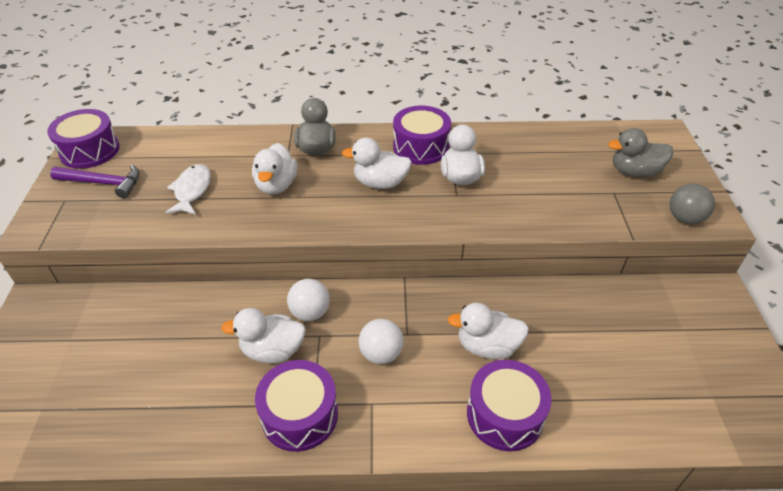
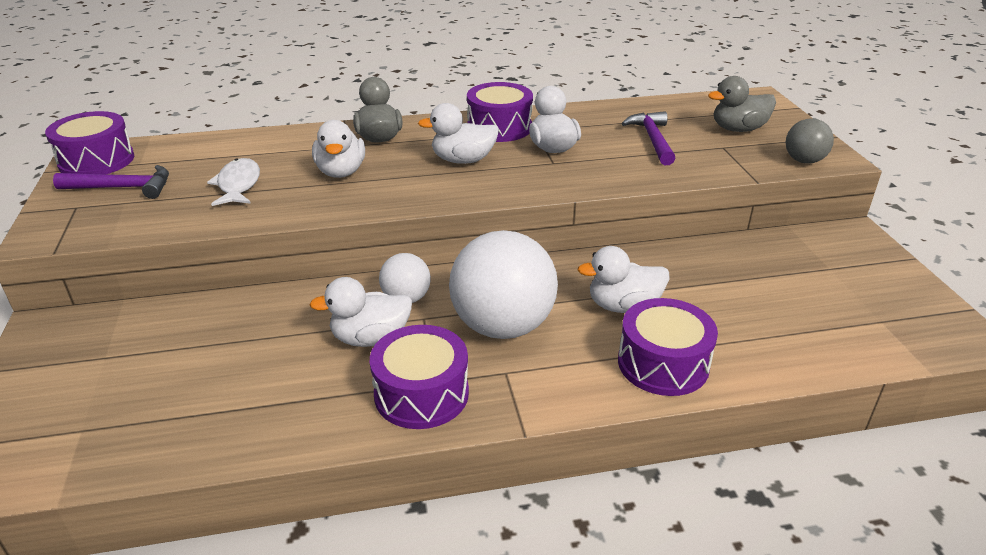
camera: 10 degrees left, 10 degrees down
(381, 354) = (502, 326): white ball -> white ball, size x1.97
(552, 176) = (652, 139): none -> purple hammer

